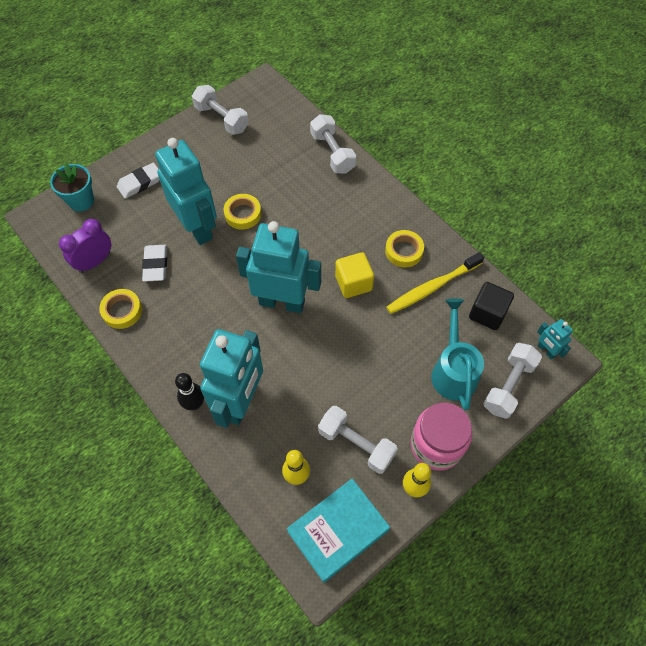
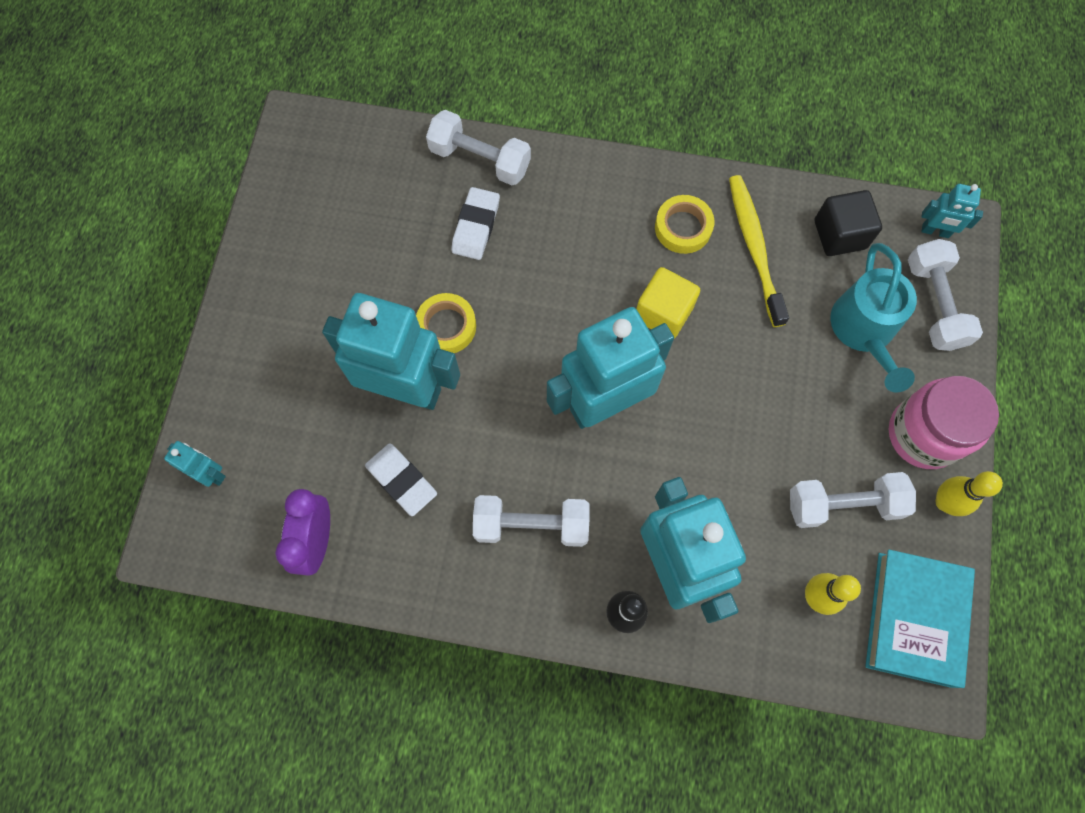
camera: 40 degrees left, 10 degrees up
(81, 201) = (210, 473): turquoise flower pot -> turquoise robot
(122, 311) = (419, 575): yellow tape -> none
(140, 183) = (267, 386): white eraser -> white eraser (476, 226)
(221, 119) = (289, 214): white dumbbell -> white dumbbell (531, 525)
(432, 287) = (754, 248): yellow toothbrush -> yellow toothbrush turned 150 degrees clockwise
(453, 370) = (864, 332): turquoise watering can -> turquoise watering can turned 135 degrees counterclockwise

